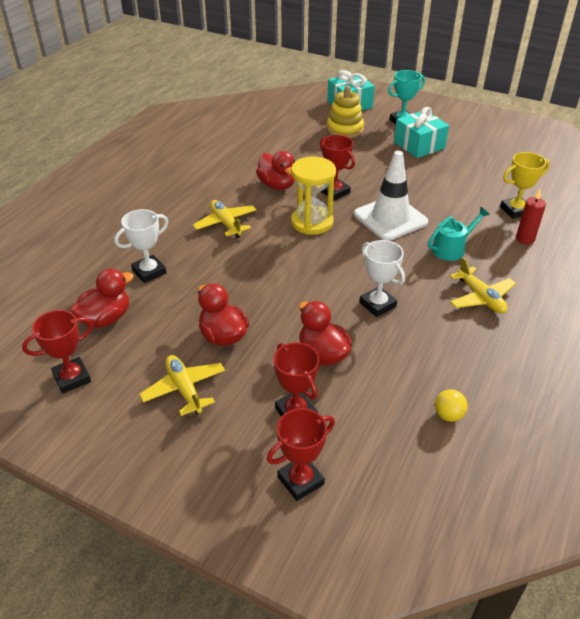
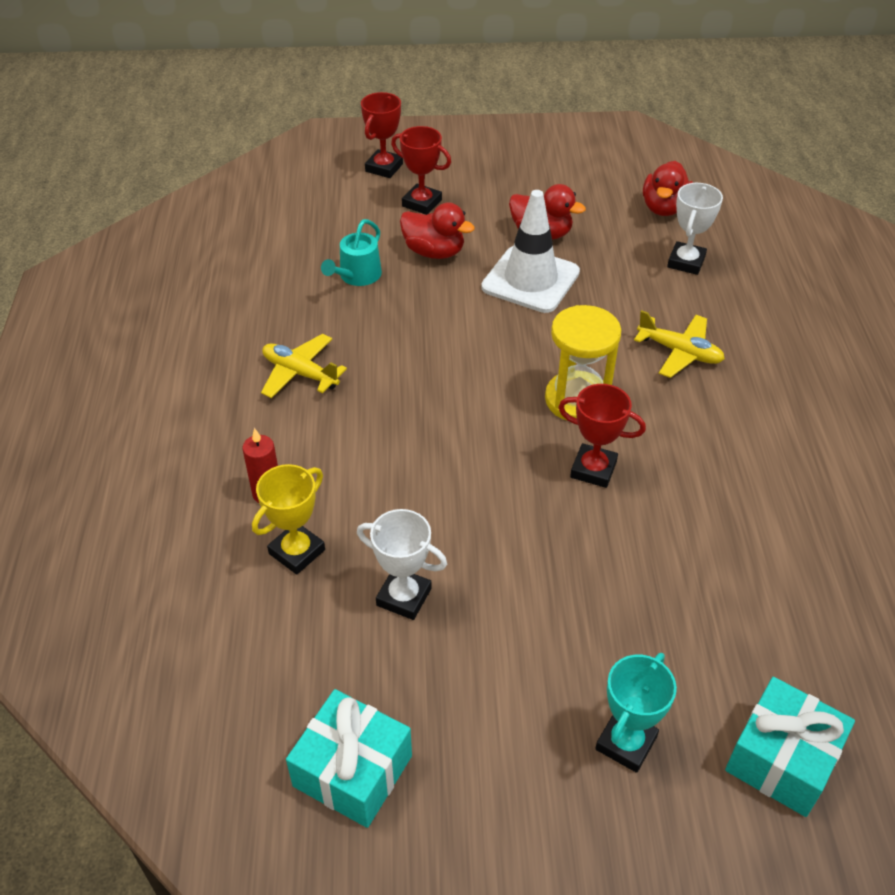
camera: 150 degrees right, 5 degrees up
(72, 378) = (626, 161): red trophy -> none
(184, 389) = (528, 186): yellow plane -> none
(277, 185) = (686, 446): red duck -> none
(345, 129) = (712, 651): yellow stacking toy -> none
(377, 304) = (414, 320): white trophy -> white trophy (404, 597)
(390, 218) = (478, 452): white traffic cone -> white traffic cone (530, 280)
(419, 145) = (541, 666): turquoise gift -> turquoise gift (353, 771)
(448, 415) = (289, 245): yellow ball -> none
(451, 249) = (365, 432): turquoise watering can -> turquoise watering can (357, 276)

